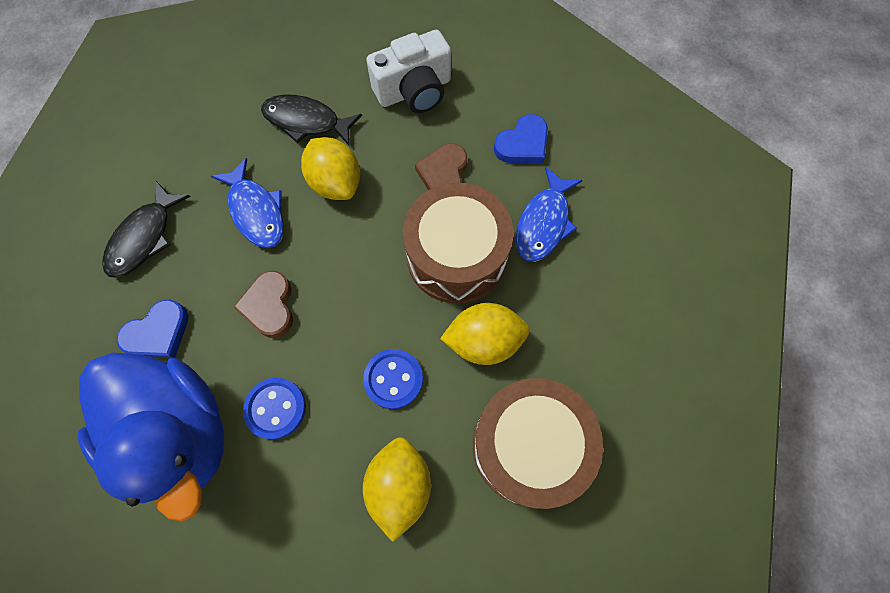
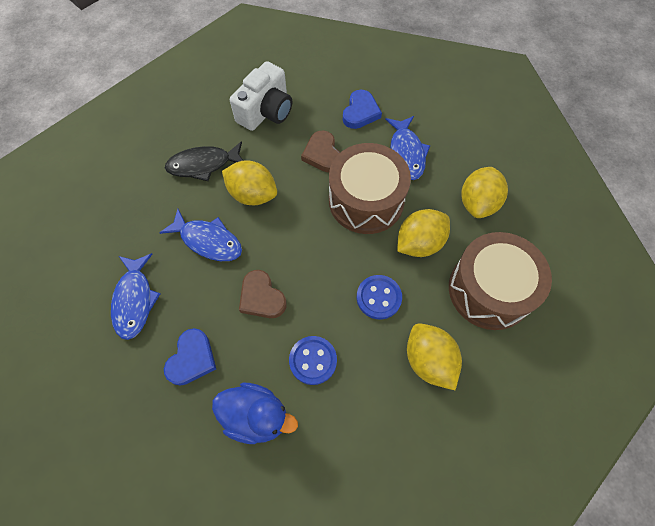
camera: 30 degrees left, 5 degrees down
(144, 238) = (134, 300): black fish -> blue fish
(180, 434) = (256, 416): blue duck -> blue duck, size x0.58
(589, 331) = (478, 203): none -> yellow lemon

